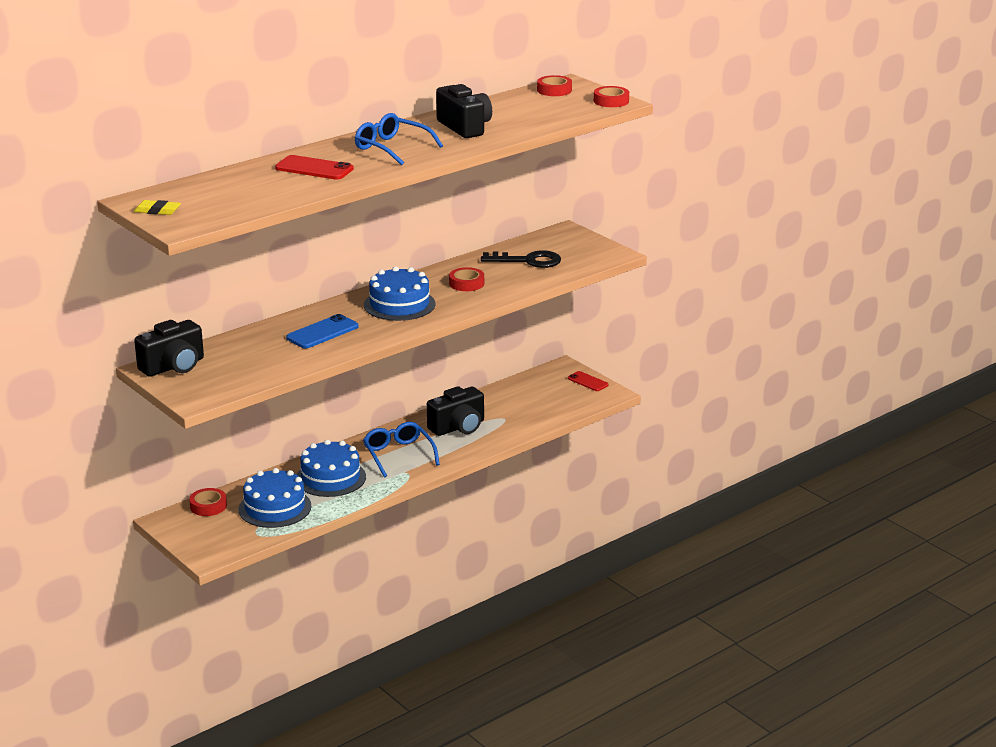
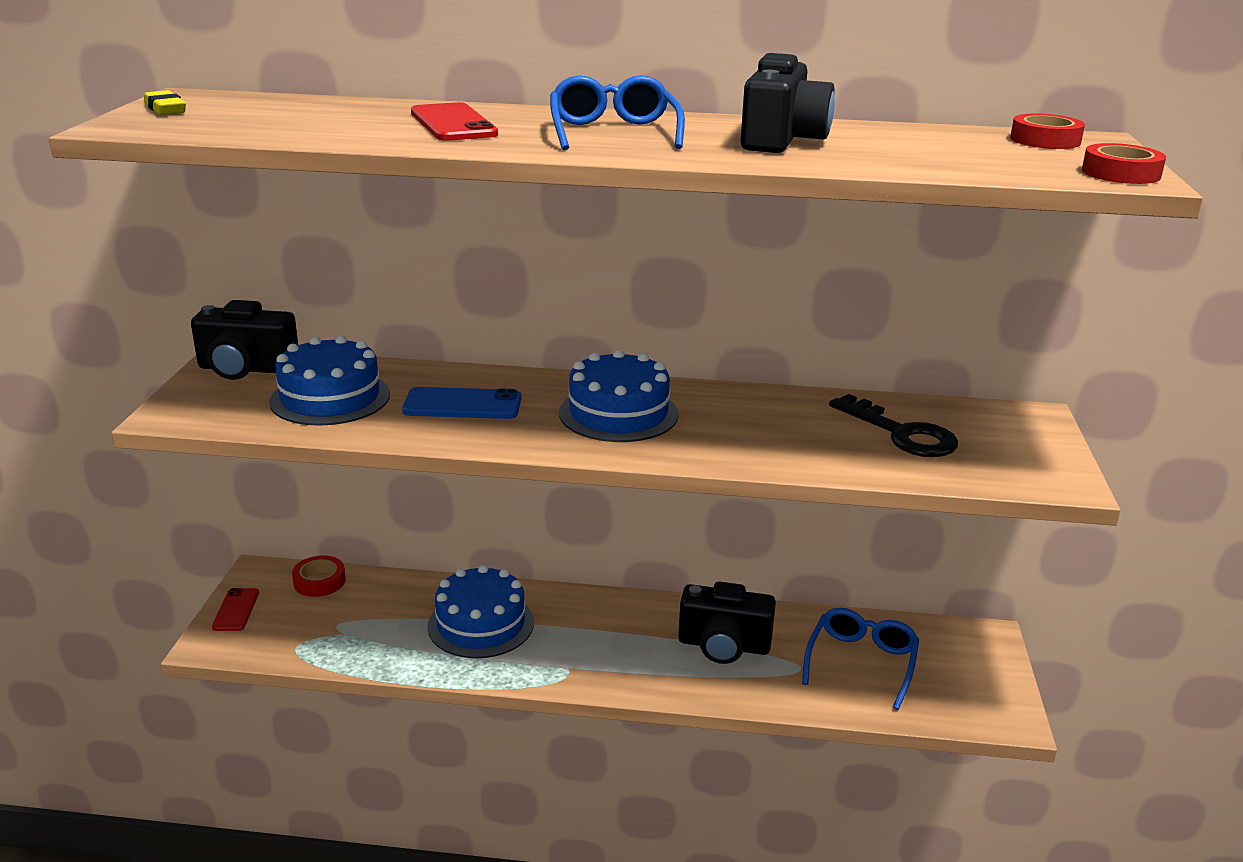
camera: 45 degrees right, 0 degrees up
(275, 508) = (367, 625): blue cake -> blue cake (330, 398)
(398, 455) = (598, 640): blue glasses -> blue glasses (861, 662)
(466, 283) = (756, 426): red tape -> none
(588, 381) = (997, 679): red phone -> red phone (236, 610)

